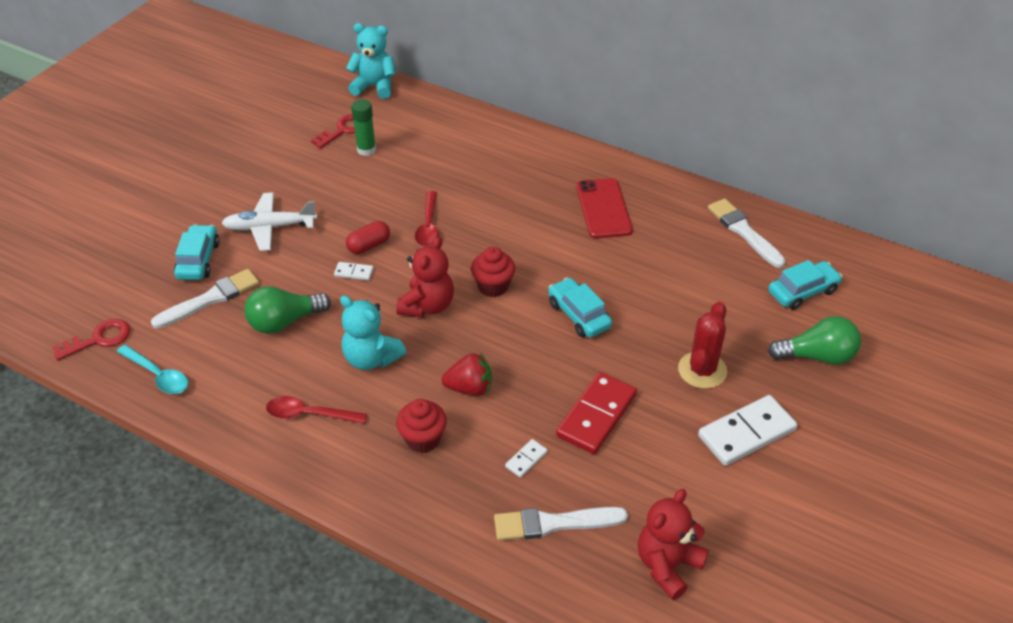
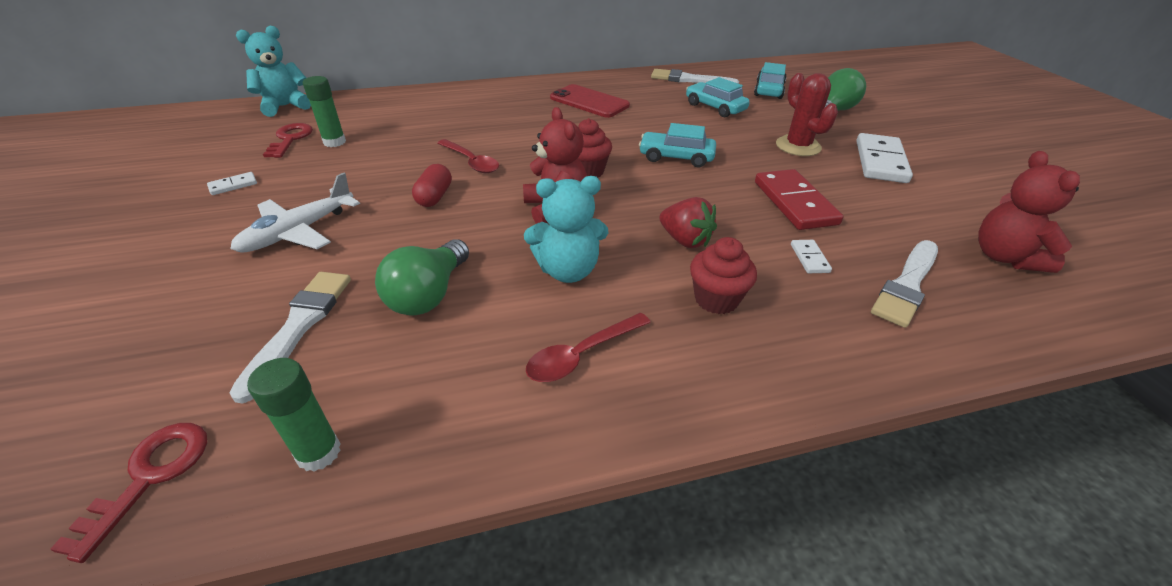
camera: 45 degrees left, 5 degrees down
(158, 375) = (319, 452): turquoise spoon -> green glue stick
(198, 260) = (232, 301): turquoise car -> turquoise car (715, 107)
(354, 272) = (448, 221): white domino -> white domino (233, 185)
(469, 388) = (685, 240): red strawberry -> red strawberry turned 90 degrees clockwise

